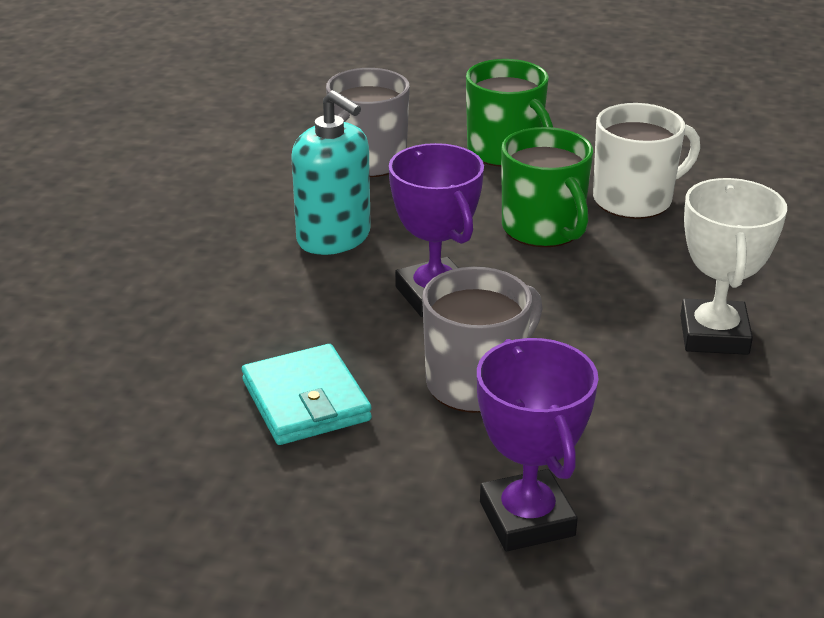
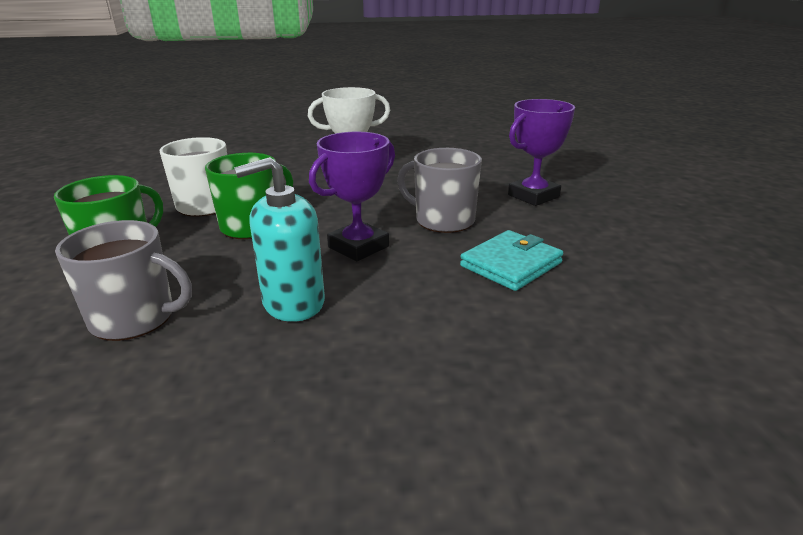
camera: 110 degrees left, 5 degrees down
(334, 237) = (293, 303): turquoise soap dispenser -> turquoise soap dispenser turned 135 degrees counterclockwise

